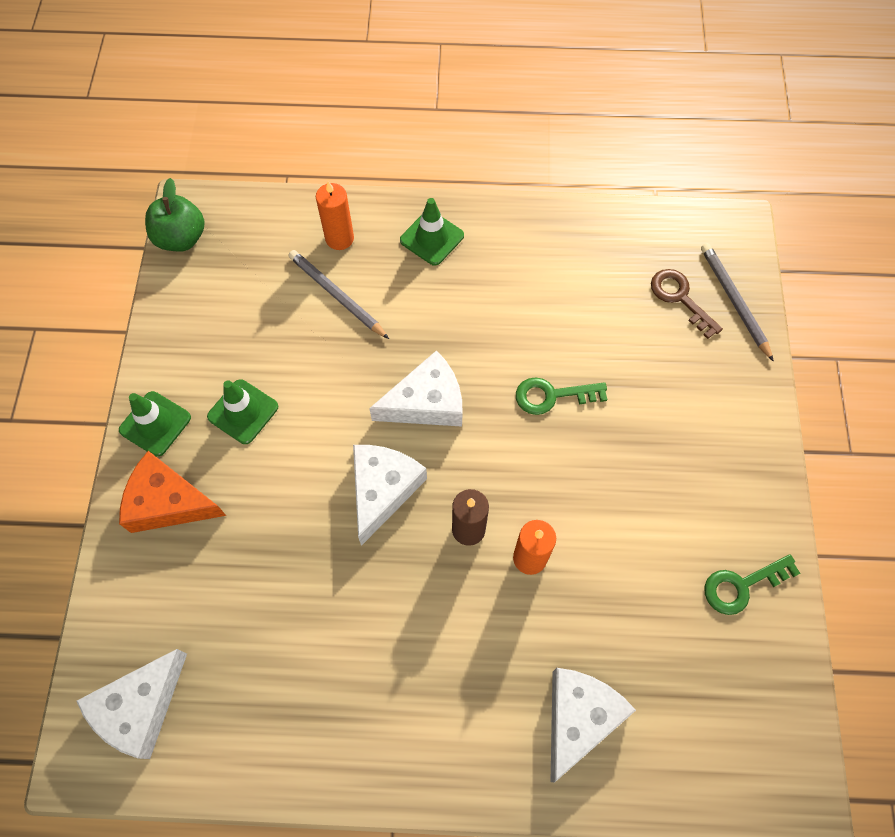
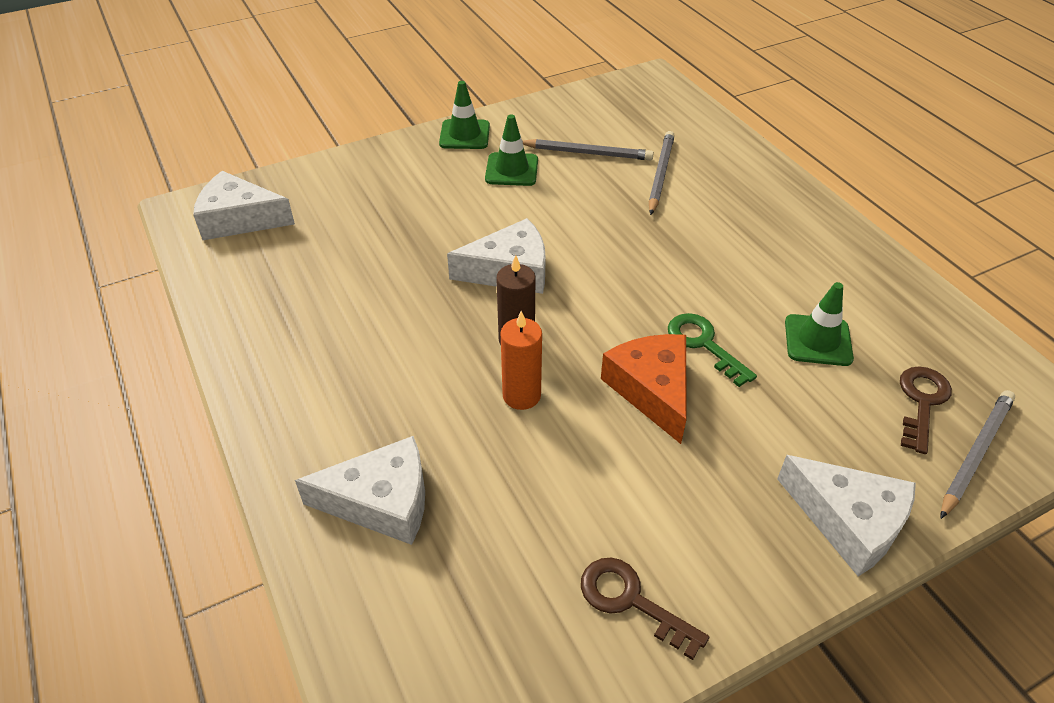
camera: 60 degrees right, 20 degrees down
(168, 502) = (408, 166): orange cheese -> orange cheese (652, 390)
(181, 238) = (624, 84): green apple -> none
(265, 334) = (587, 153): none -> grey pencil
(339, 238) = (713, 154): orange candle -> none
(426, 402) = (615, 263): white cheese -> white cheese (848, 521)
(432, 238) = (775, 203): green traffic cone -> green traffic cone (818, 340)
(741, 585) = (631, 601): green key -> brown key

